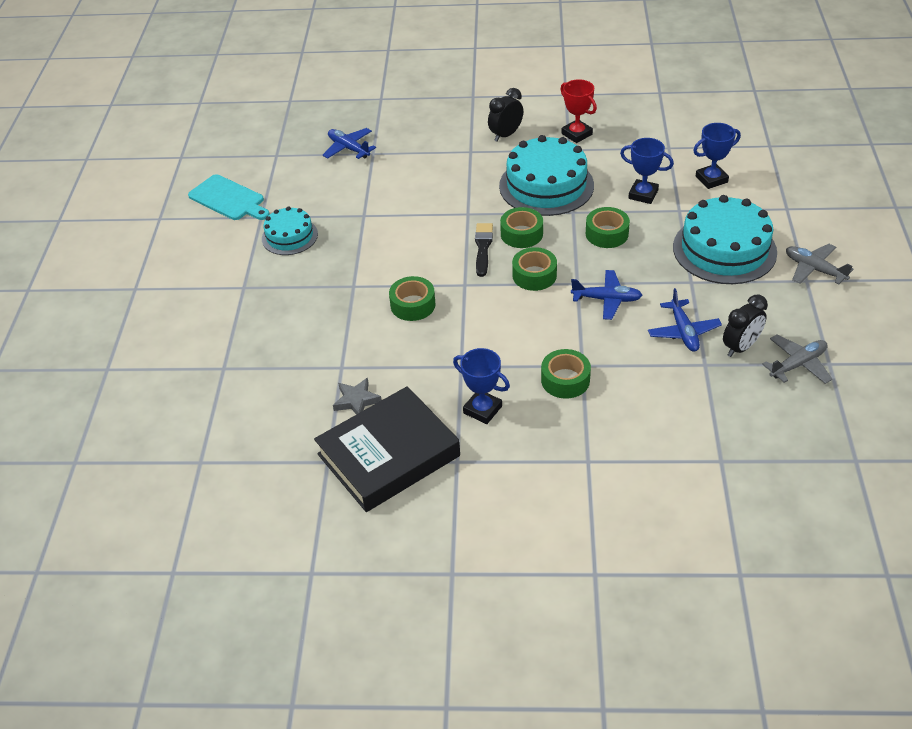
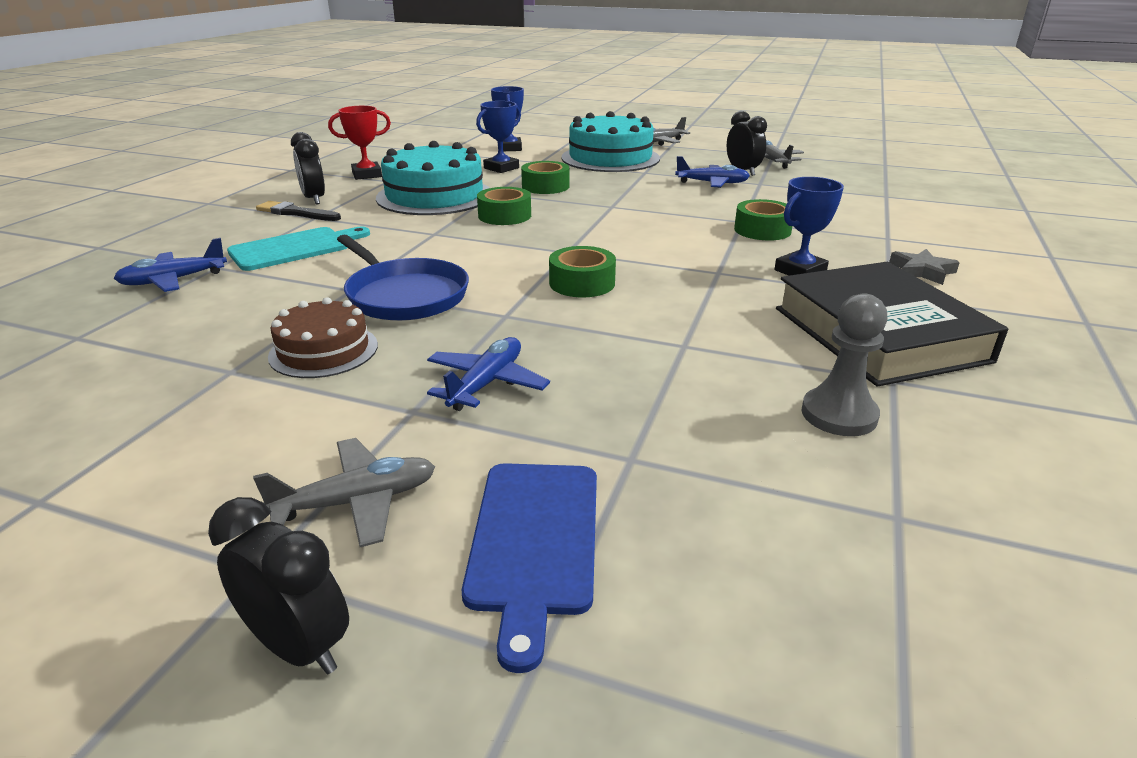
camera: 75 degrees left, 15 degrees down
(104, 313) = (299, 646): none -> black clock
(162, 352) = (534, 542): none -> blue cutting board
(176, 297) = (357, 502): none -> grey plane
(228, 199) = (122, 399): turquoise cutting board -> turquoise cutting board (295, 248)
(282, 439) = (839, 414): none -> grey pawn
(289, 236) = (323, 350): turquoise cake -> brown cake
(356, 400) = (762, 343): grey star -> grey star (922, 271)
(364, 238) = (404, 295): none -> blue pan
(483, 247) = (508, 234): black brush -> black brush (296, 213)
(534, 275) = (582, 220): green tape -> none
(606, 299) = (647, 200): blue plane -> blue plane (486, 383)

